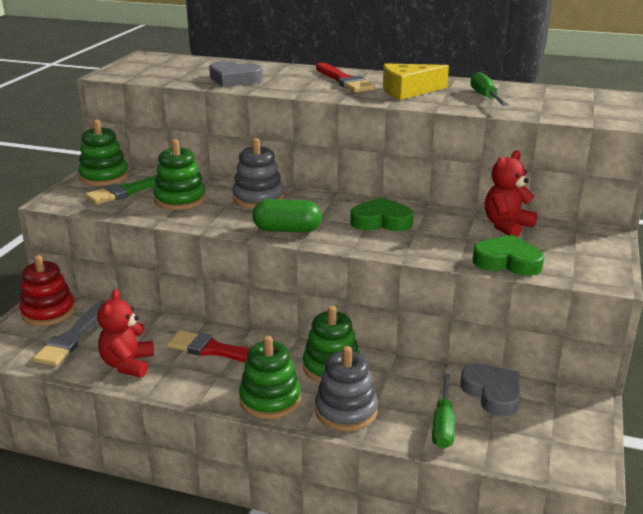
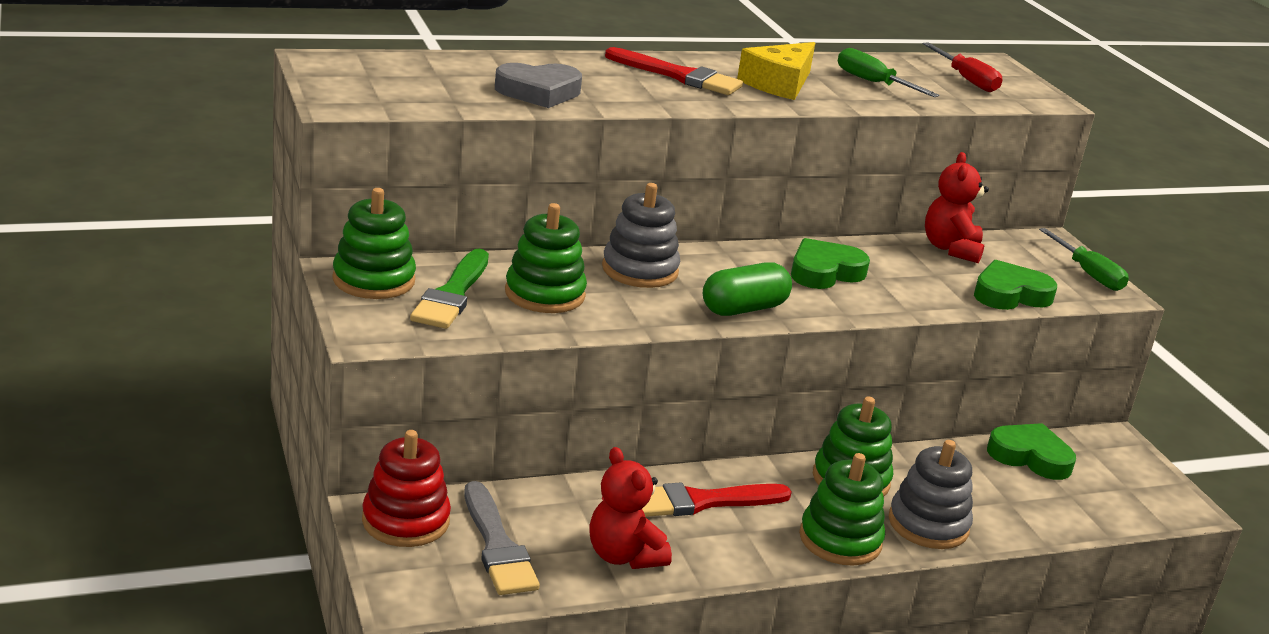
camera: 40 degrees left, 0 degrees up
(443, 425) = (1029, 506): green screwdriver -> green screwdriver (1088, 274)
(492, 393) = (1030, 457): grey heart -> green heart
(573, 103) = (966, 80): none -> red screwdriver

